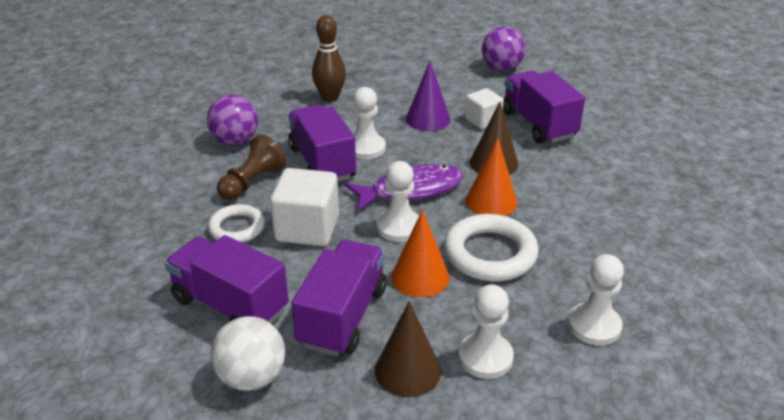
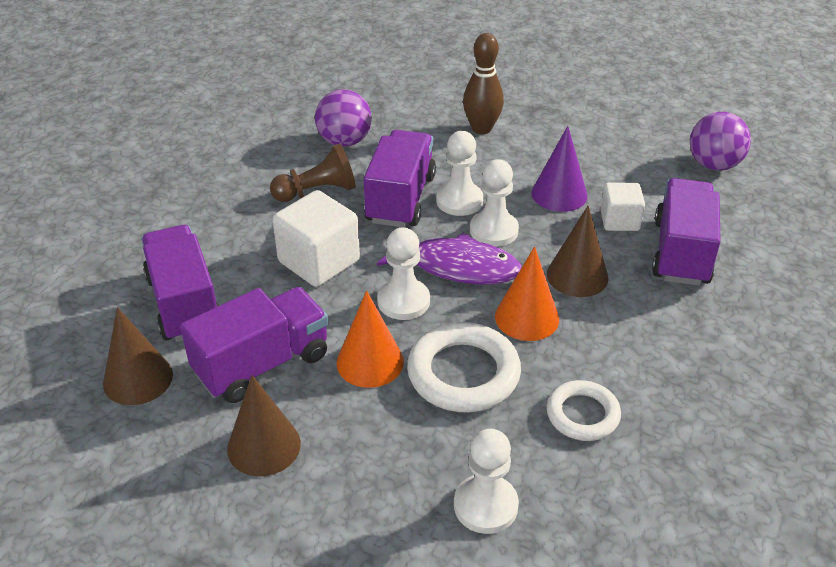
camera: 35 degrees right, 5 degrees up
(237, 228) = (260, 232): white ring -> white ring (582, 414)
(252, 377) = (138, 379): white ball -> brown cone
(485, 357) = (344, 474): white pawn -> white pawn (494, 230)

